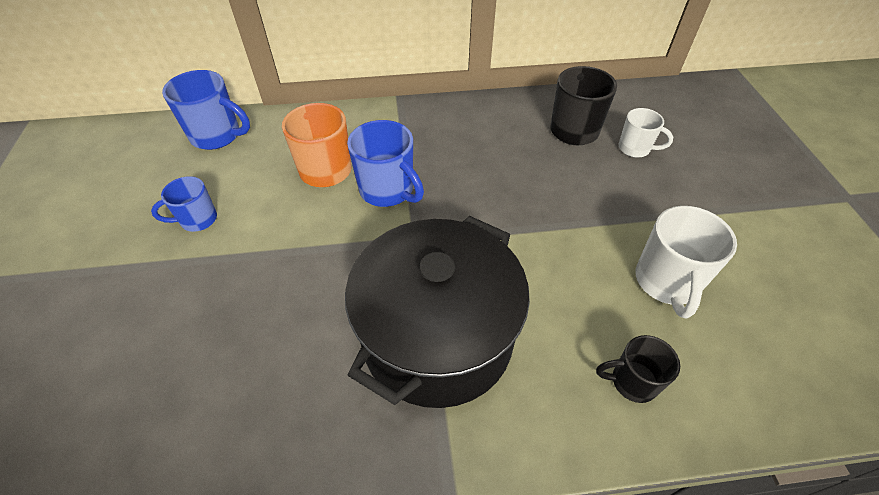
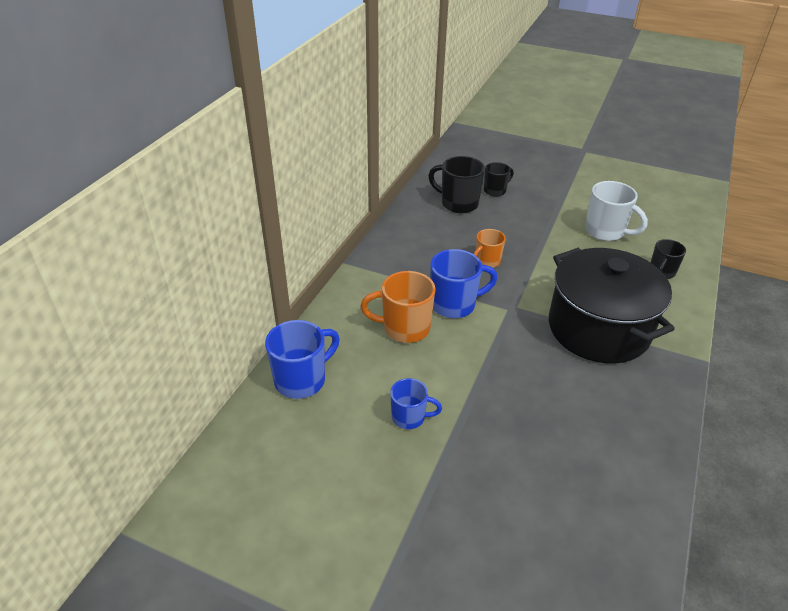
camera: 60 degrees left, 10 degrees down
(197, 220) = (409, 417): blue mug -> blue mug turned 90 degrees counterclockwise
(485, 189) = (487, 261): none -> orange mug
(635, 149) = (495, 191): white mug -> black mug

